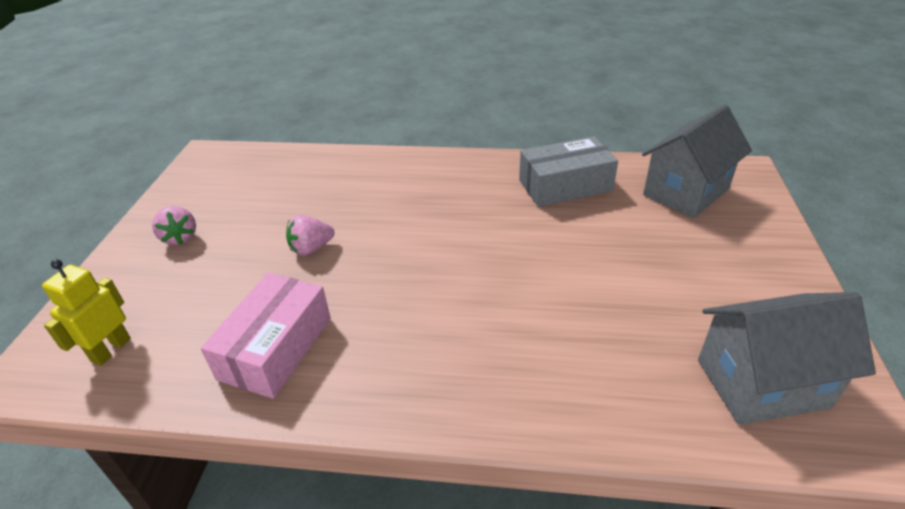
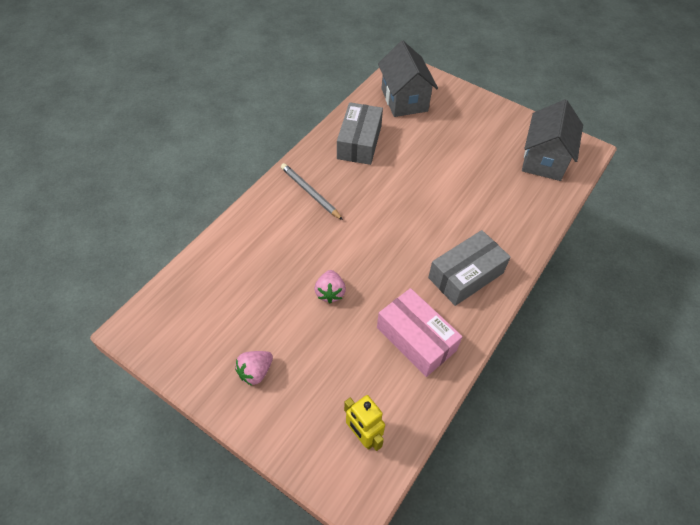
camera: 65 degrees left, 15 degrees up
(180, 237) = (255, 372): pink strawberry -> pink strawberry turned 135 degrees clockwise
(418, 363) = (465, 275): none -> grey box
(448, 182) = (310, 193): none -> grey pencil

